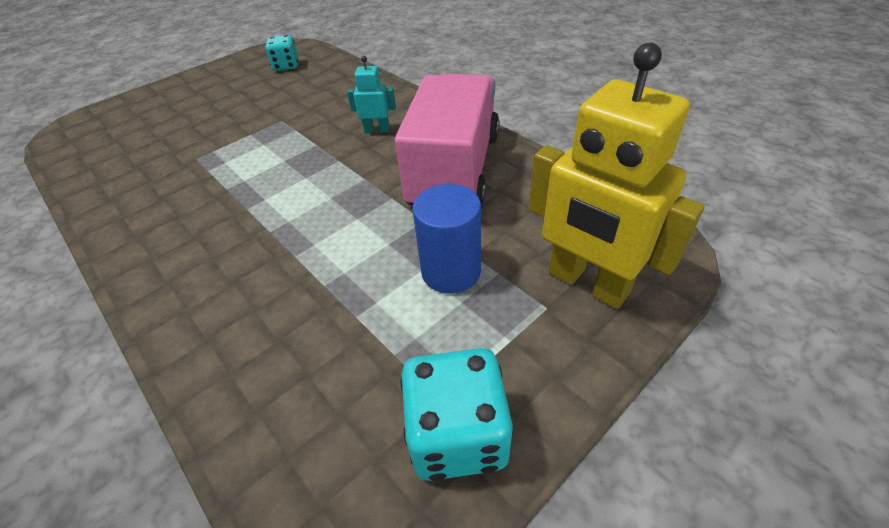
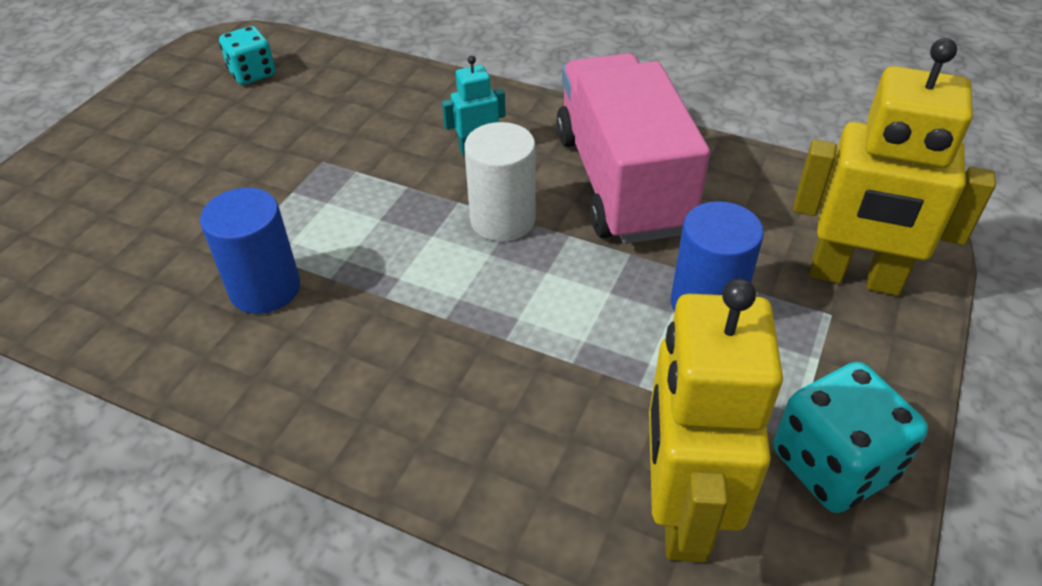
camera: 25 degrees left, 0 degrees up
(187, 186) = (265, 288): none -> blue cylinder
(309, 426) = (682, 511): none -> yellow robot
(356, 178) = (502, 220): none -> white cylinder

